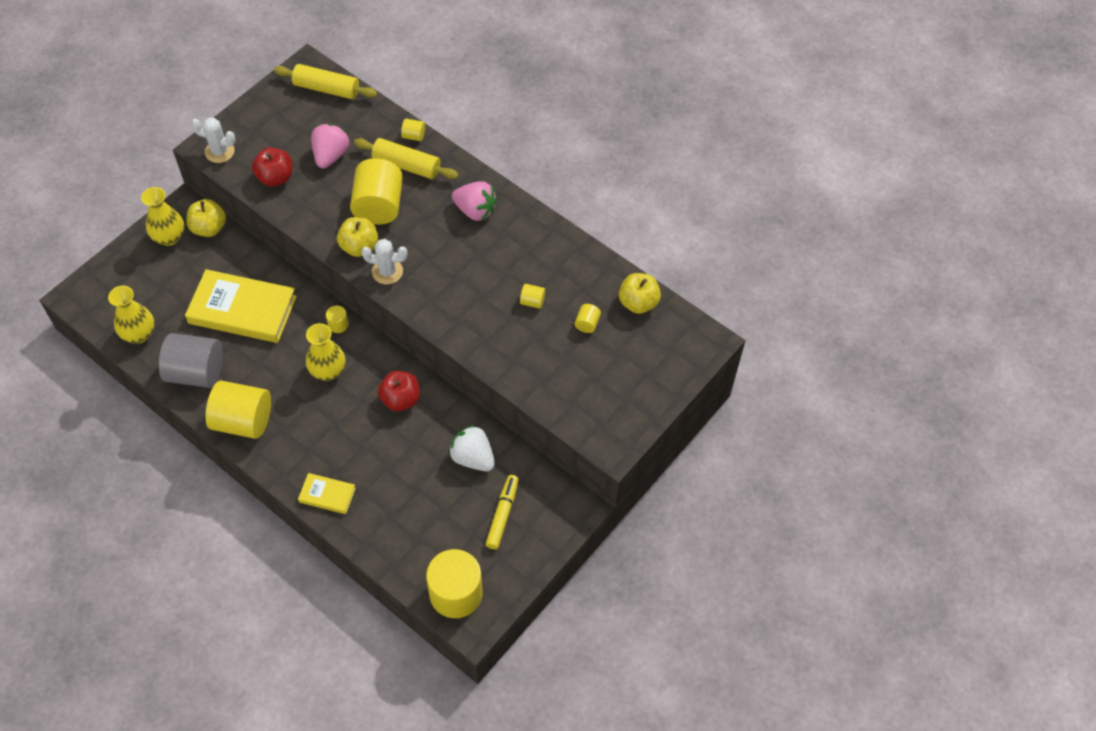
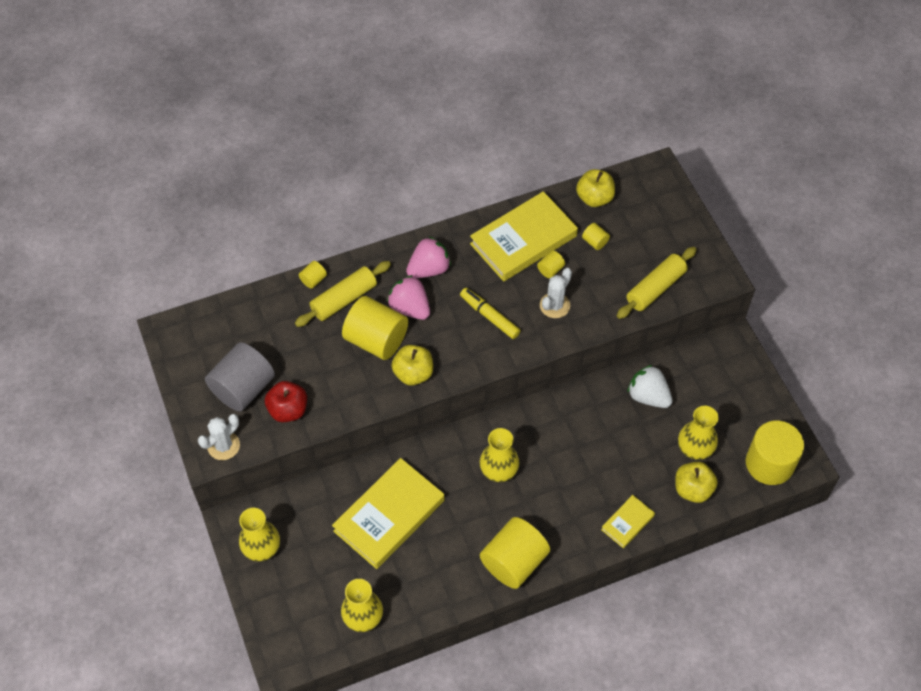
camera: 60 degrees left, 0 degrees up
(196, 372) = (437, 582): grey cylinder -> grey cylinder (243, 388)
(209, 228) = (273, 509): yellow apple -> yellow apple (693, 489)
(326, 89) = (207, 325): yellow rolling pin -> yellow rolling pin (655, 288)
(331, 155) = (292, 354): pink strawberry -> pink strawberry (410, 308)
(338, 324) = (453, 442): yellow cylinder -> none
(387, 271) = (454, 363): white cactus -> white cactus (554, 305)
(400, 399) = (560, 426): red apple -> none
(436, 520) = (694, 449): none -> yellow vase
(473, 458) = (648, 396): white strawberry -> white strawberry turned 60 degrees clockwise
(502, 514) = (713, 398): yellow marker -> yellow marker (489, 316)
(552, 267) = (523, 240): none -> yellow book

